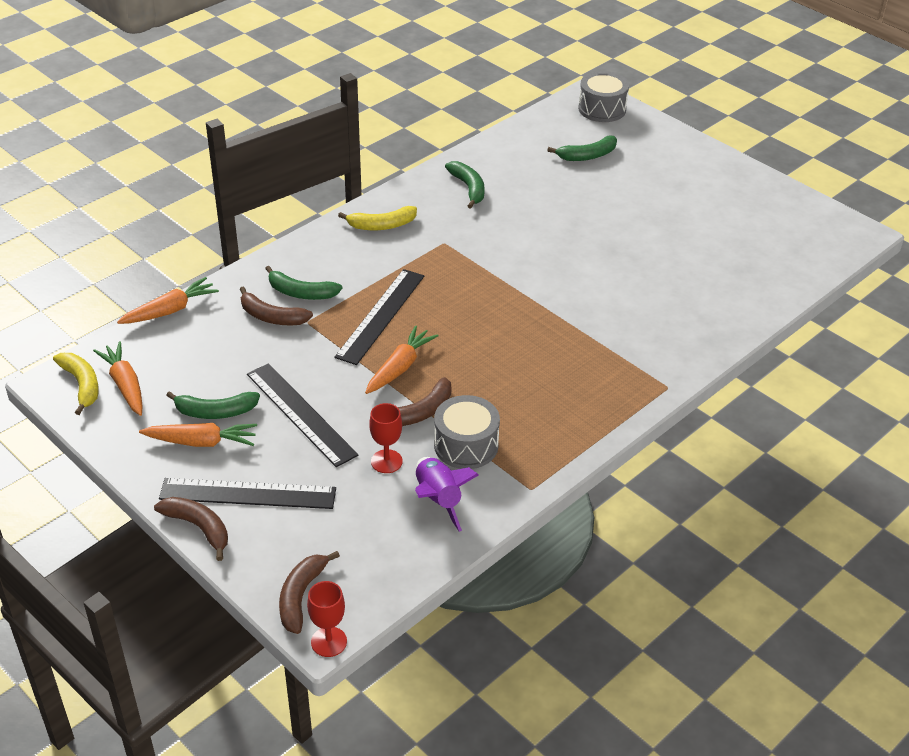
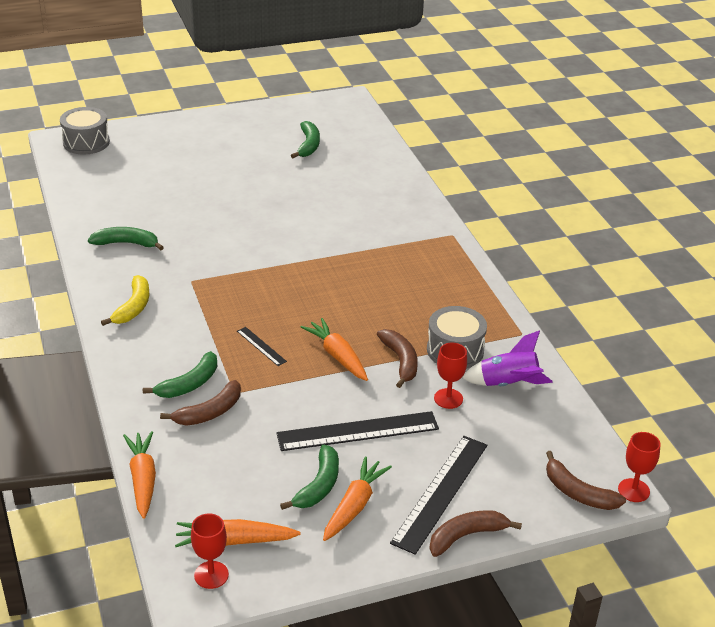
camera: 65 degrees left, 5 degrees down
(81, 385) = (211, 575): yellow banana -> red goblet
(381, 316) = (261, 346): black ruler -> black ruler, size x0.47
(587, 156) = (143, 171): green banana -> green banana (308, 145)

